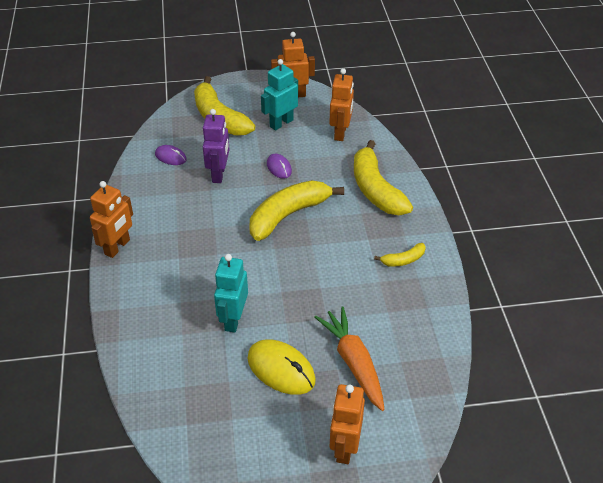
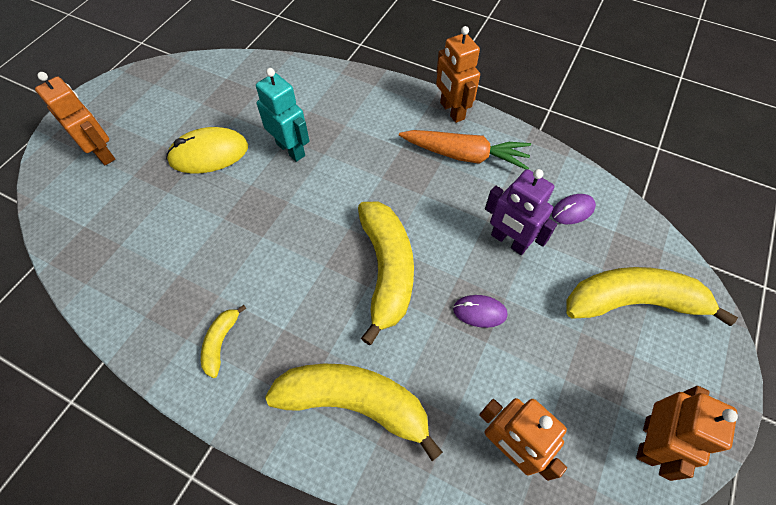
camera: 125 degrees right, 15 degrees up
(281, 123) = (579, 375): turquoise robot -> none
(353, 362) = (159, 207): orange carrot -> orange carrot (465, 155)

